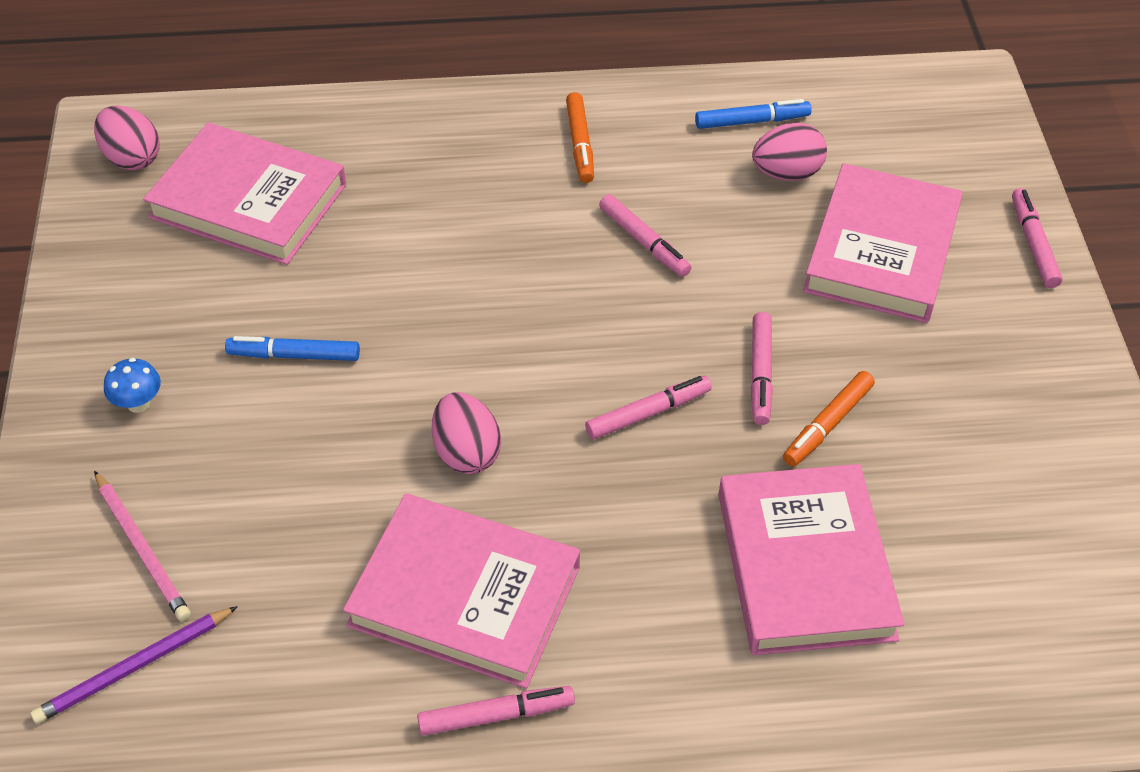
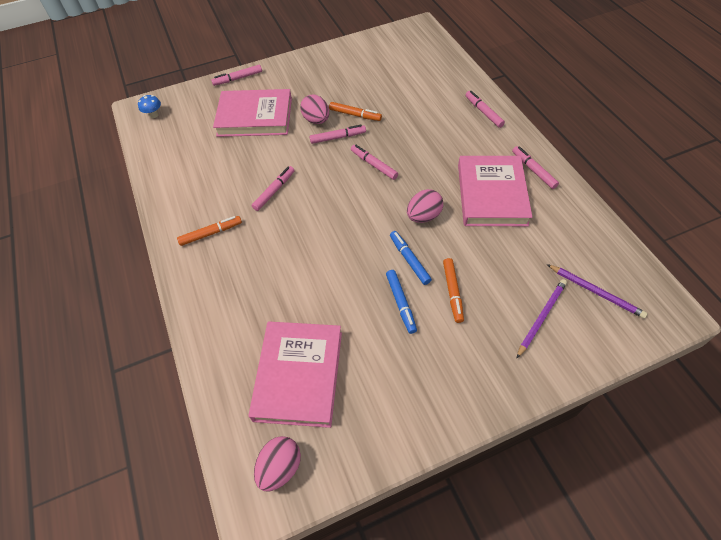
camera: 105 degrees left, 5 degrees up
(138, 403) = (464, 362): blue mushroom -> blue mushroom (154, 115)
(142, 549) = (541, 317): pink pencil -> purple pencil
(272, 436) = (452, 292): none -> orange marker
(743, 697) = (483, 112): none -> pink marker
(752, 121) = (180, 173): blue marker -> blue marker (409, 260)
(786, 173) = (214, 154): pink egg -> pink egg (316, 120)
(805, 565) = (422, 108): pink book -> none

